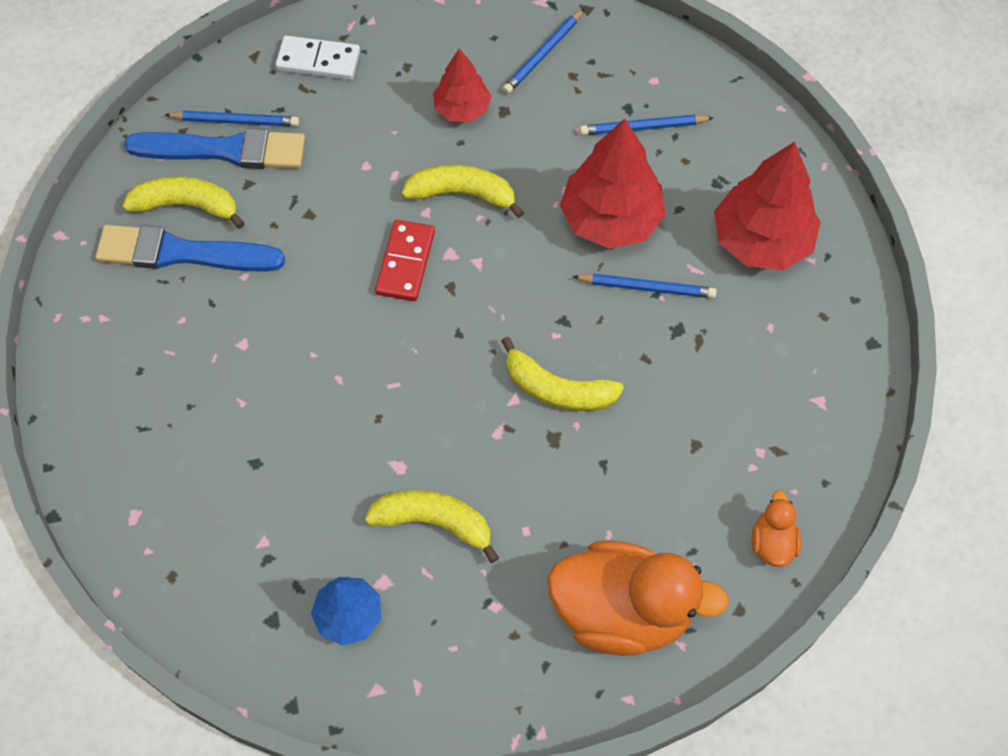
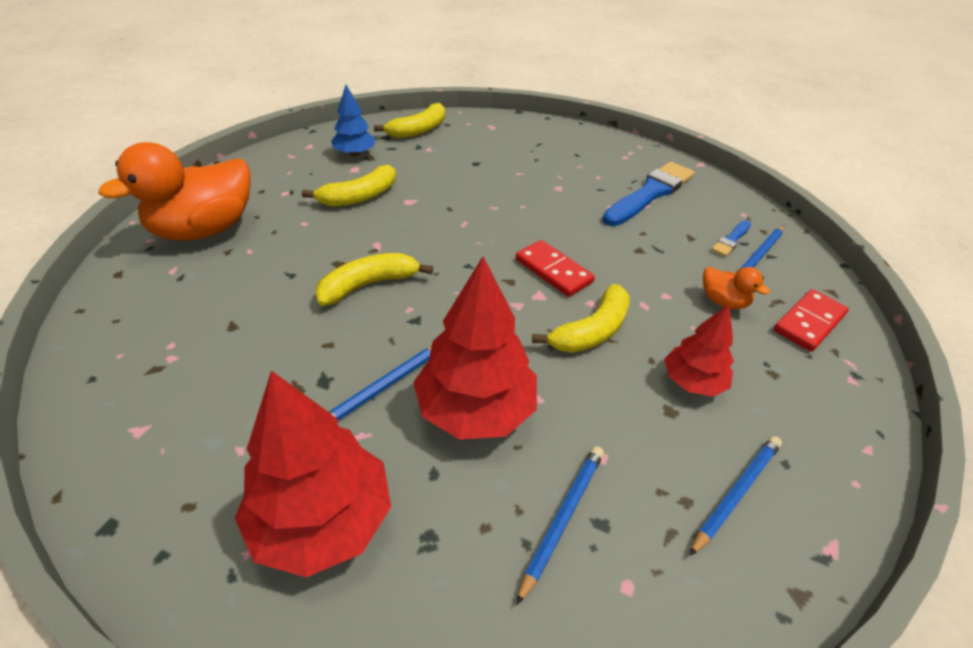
camera: 125 degrees right, 20 degrees down
(187, 206) = (689, 208): yellow banana -> yellow banana (418, 130)
(225, 150) = (731, 240): blue brush -> blue brush, size x0.48
(318, 61) = (809, 322): white domino -> red domino
(543, 54) = (736, 493): blue pencil -> blue pencil turned 60 degrees clockwise
(772, 542) = (117, 317): orange duck -> orange duck (723, 301)

